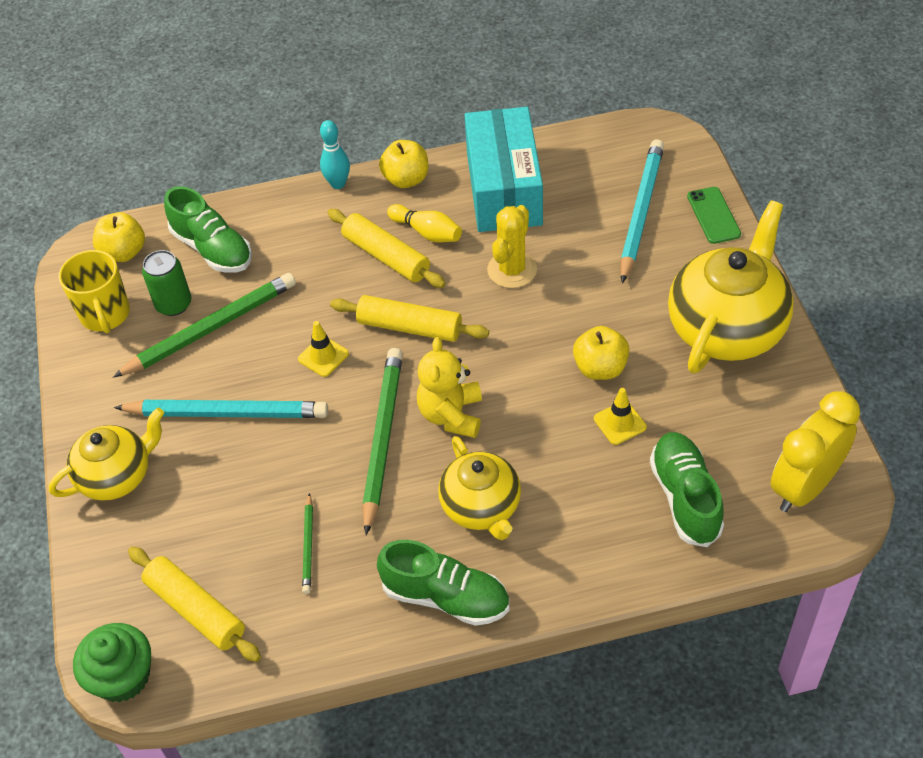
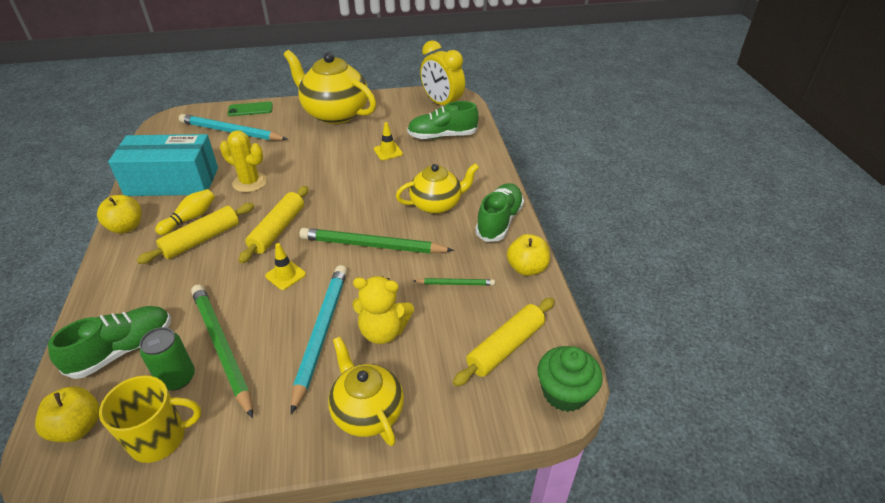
camera: 90 degrees left, 10 degrees down
(338, 184) = (101, 265): turquoise bowling pin -> none
(451, 415) = (362, 213): yellow teddy bear -> yellow teddy bear (383, 331)
(600, 368) = (346, 155): yellow apple -> yellow apple (527, 268)

